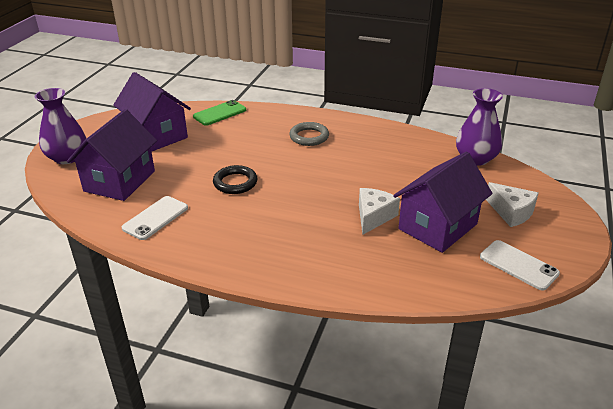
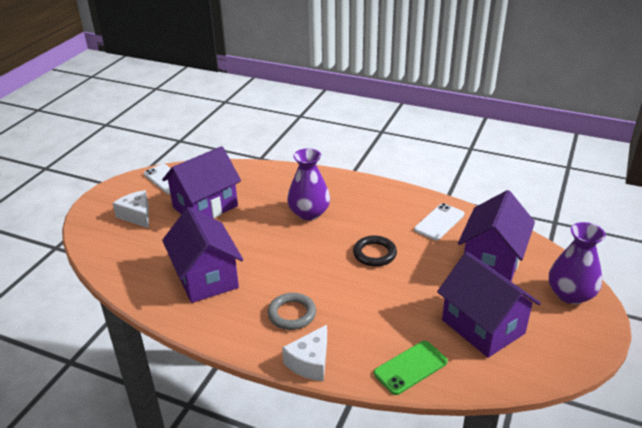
camera: 175 degrees left, 0 degrees up
(373, 216) = (253, 216): white cheese -> white cheese (310, 362)
(393, 157) = (206, 278): none -> purple house
(475, 158) = (121, 272): purple vase -> purple vase (309, 213)

